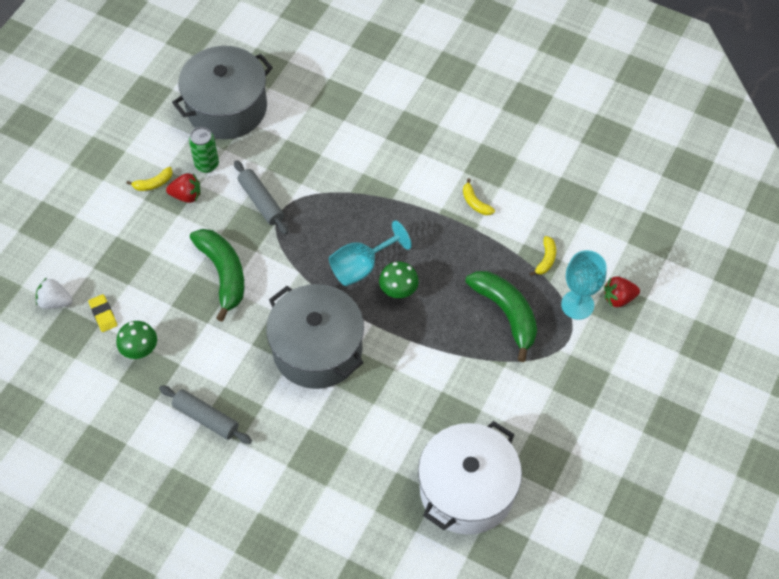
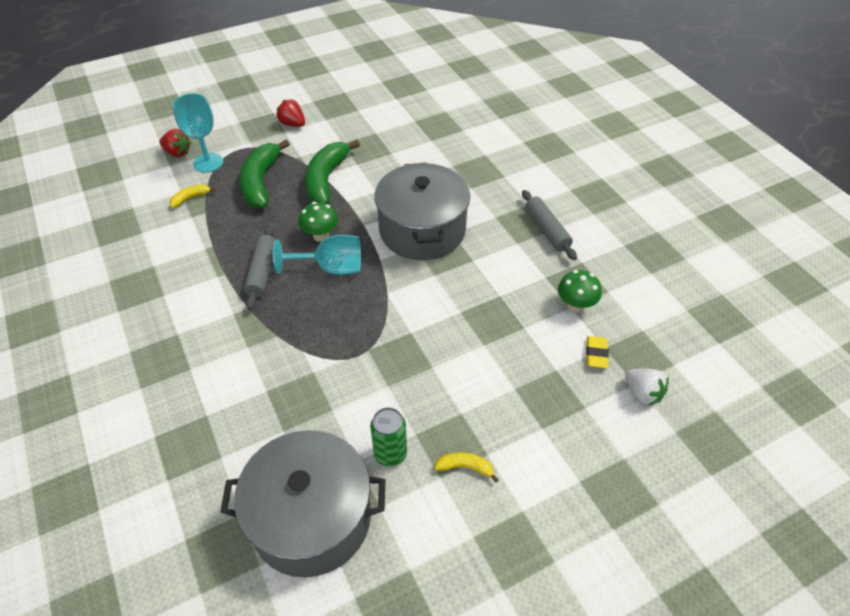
camera: 145 degrees left, 10 degrees down
(186, 195) = (438, 429): red strawberry -> red strawberry (292, 124)
(223, 273) = (456, 328): green banana -> green banana (326, 180)
(261, 201) = (367, 376): grey rolling pin -> grey rolling pin (262, 272)
(467, 490) = (395, 113): white pot -> none
(475, 203) = (187, 265): yellow banana -> none

